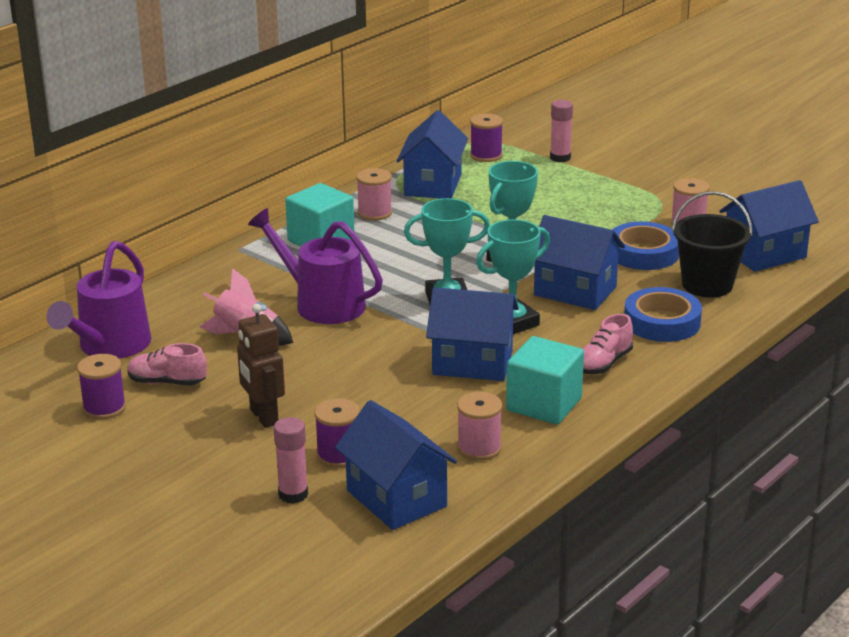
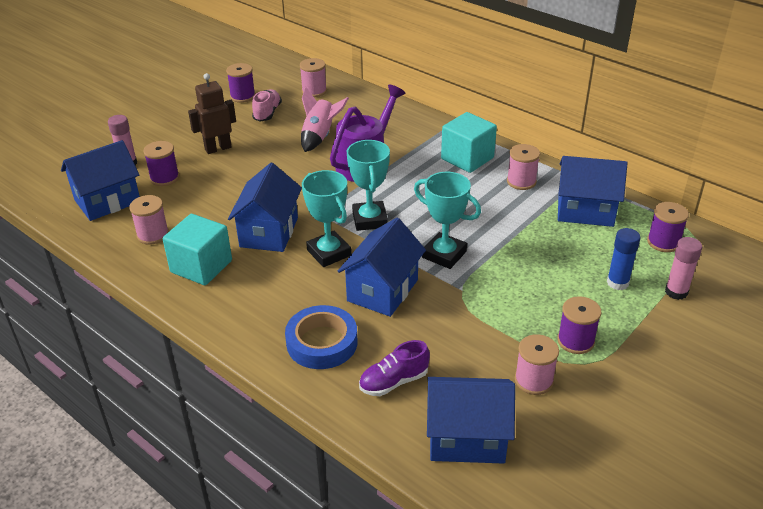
camera: 90 degrees right, 10 degrees up
(110, 346) = (314, 91): purple watering can -> pink spool
(549, 180) = (617, 283): none -> blue glue stick
(603, 364) = (255, 301): pink shoe -> none
(633, 203) = (575, 341): none -> purple spool
(643, 253) = (460, 340): blue tape -> none
(707, 285) = (394, 382): black bucket -> purple shoe
(764, 254) = (466, 438): blue house -> blue house turned 60 degrees counterclockwise

